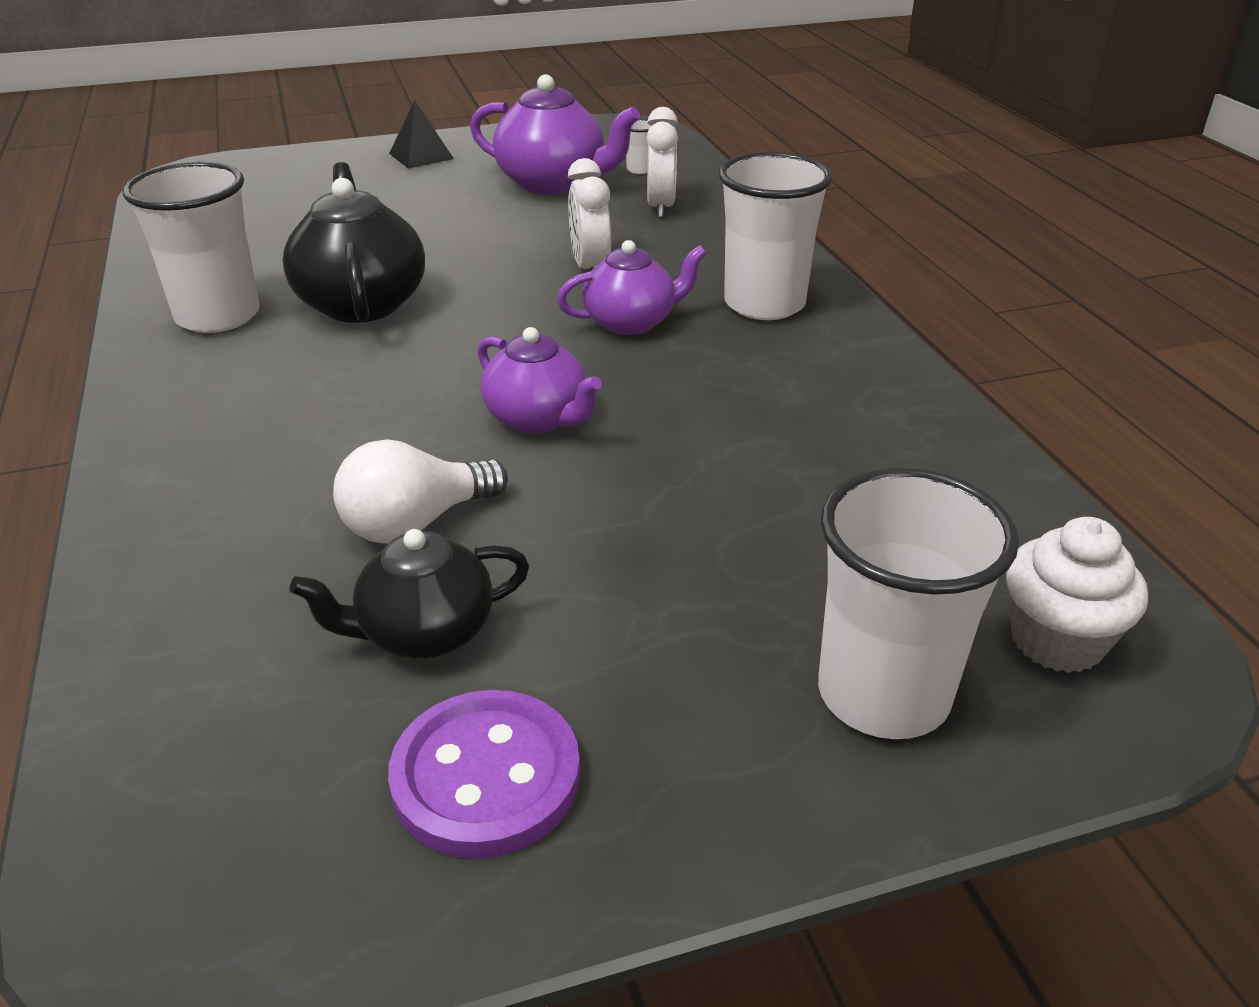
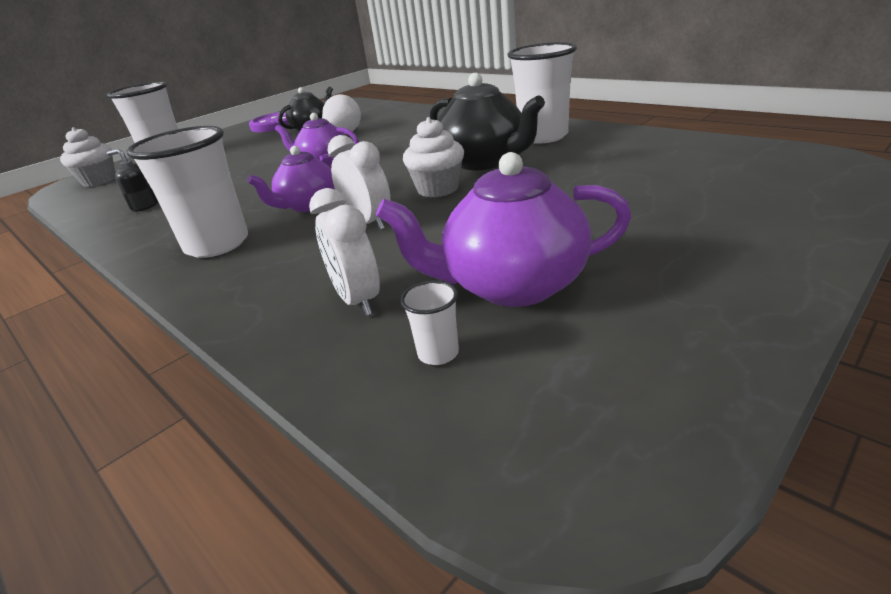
camera: 155 degrees right, 5 degrees down
(421, 156) = (728, 261): black pyramid -> none
(473, 283) = (438, 189): none -> white cupcake
(884, 441) = (145, 206): none -> black soap dispenser

